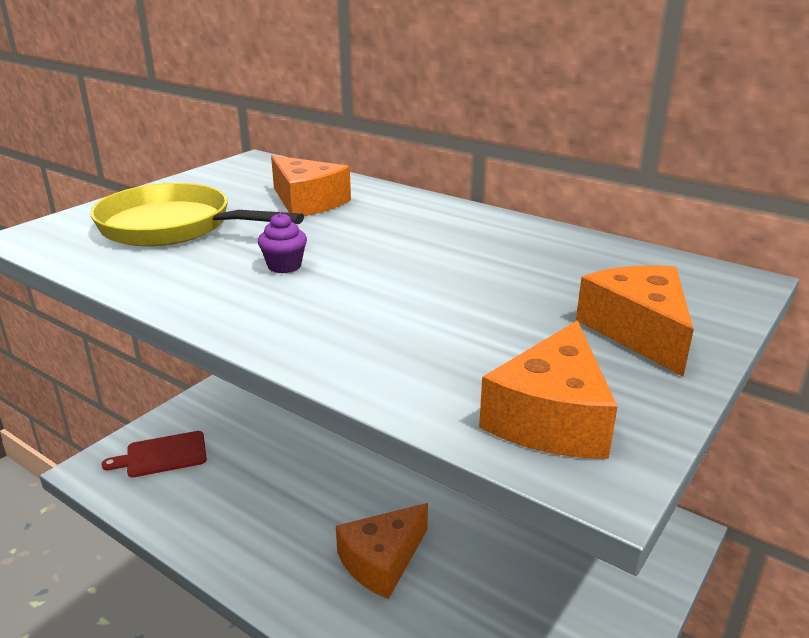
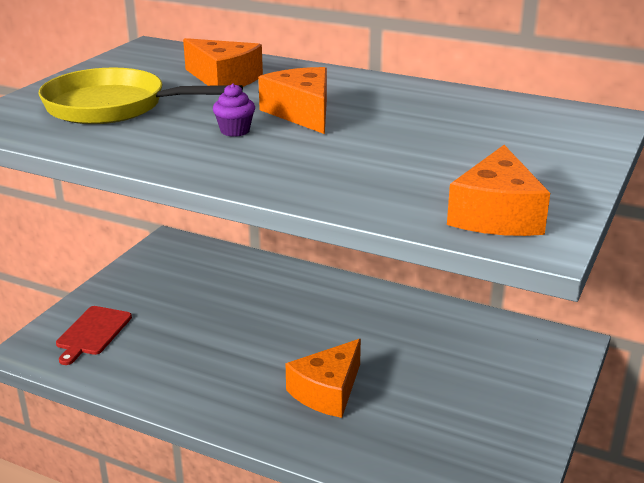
camera: 10 degrees left, 0 degrees up
(162, 455) = (92, 332): red cutting board -> red cutting board turned 45 degrees counterclockwise
(638, 331) = (542, 156): orange cheese -> orange cheese (302, 113)

